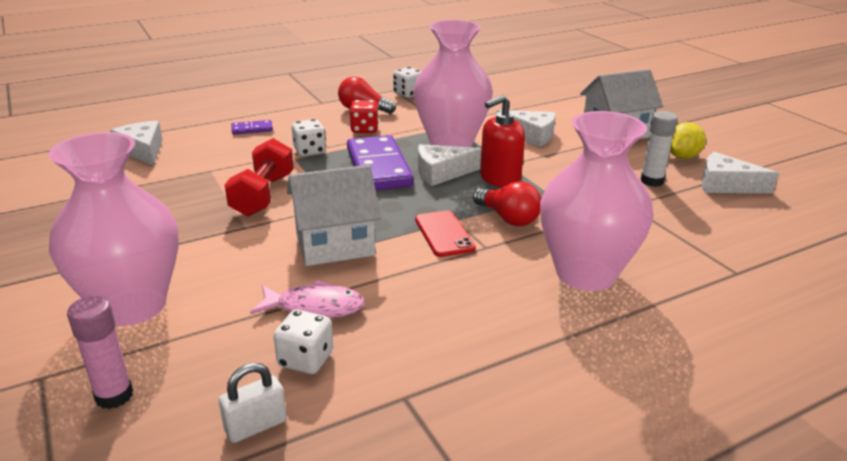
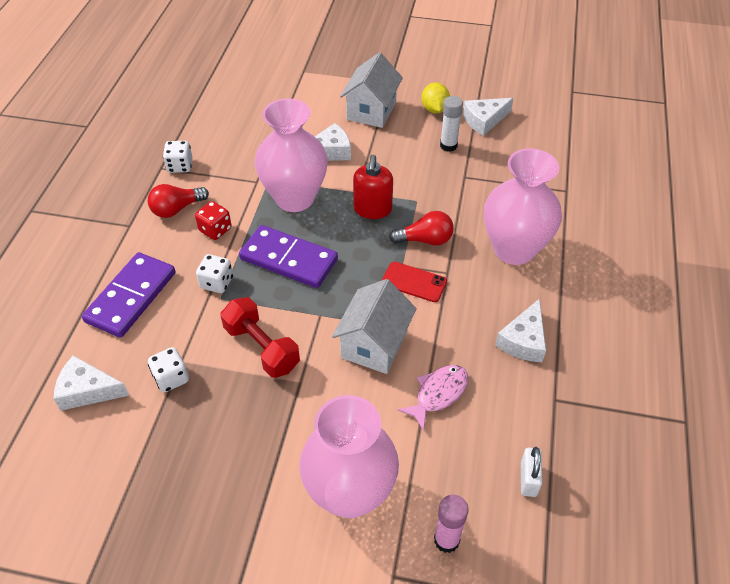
camera: 50 degrees left, 20 degrees up
(252, 129) = (131, 297): purple domino -> purple domino, size x2.26
(305, 359) = (487, 426): white dice -> white dice (171, 378)
(442, 173) = (333, 232): white cheese -> white cheese (523, 340)

